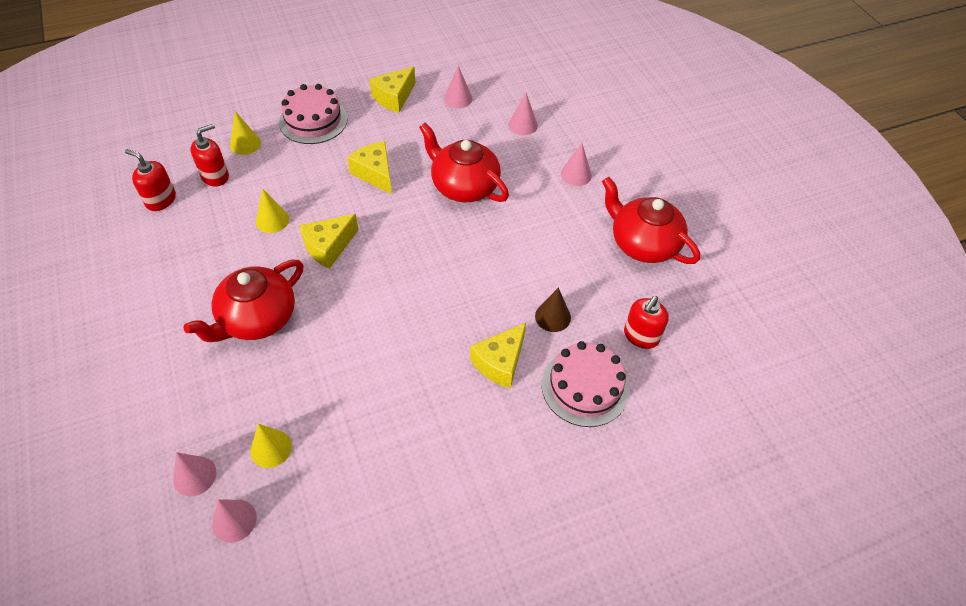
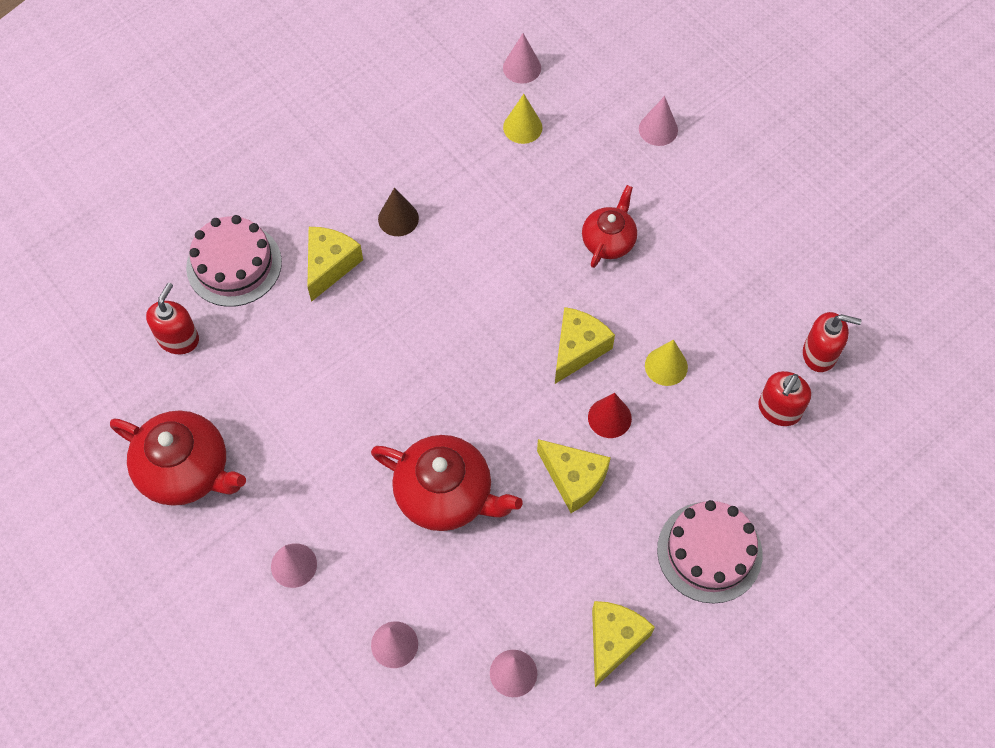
camera: 165 degrees right, 10 degrees up
(194, 476) = (576, 89): pink cone -> pink cone (658, 129)
(245, 144) = (776, 476): yellow cone -> none
(257, 319) = (608, 240): red teapot -> red teapot, size x0.62
(331, 200) = (609, 417): none -> red cone
(552, 317) = (284, 334): brown cone -> brown cone (398, 218)

